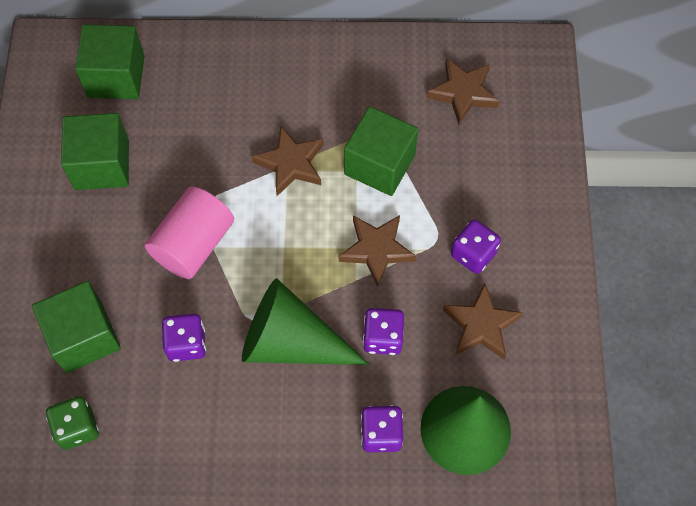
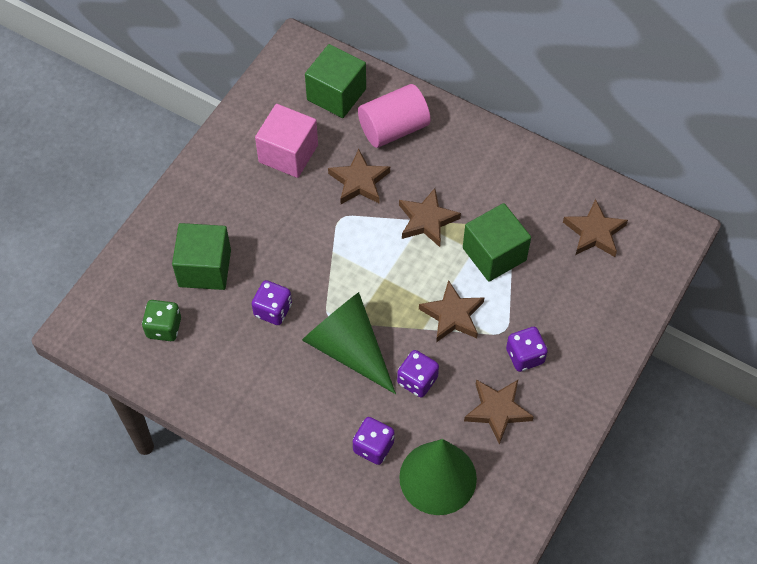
camera: 30 degrees right, 5 degrees down
(102, 165) = (288, 153): green cube -> pink cube
(193, 244) = (320, 243): pink cylinder -> pink cylinder (393, 128)
(196, 157) = (359, 181): none -> brown star

